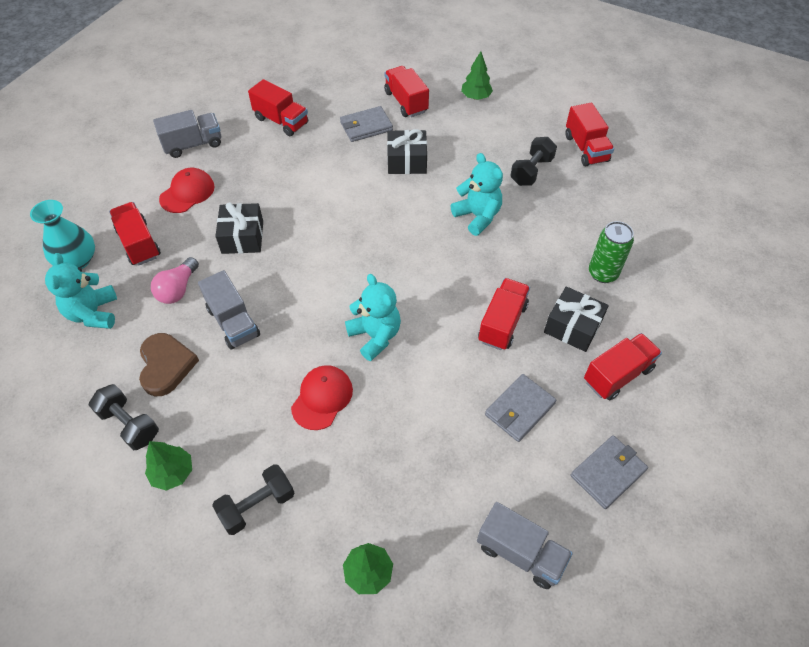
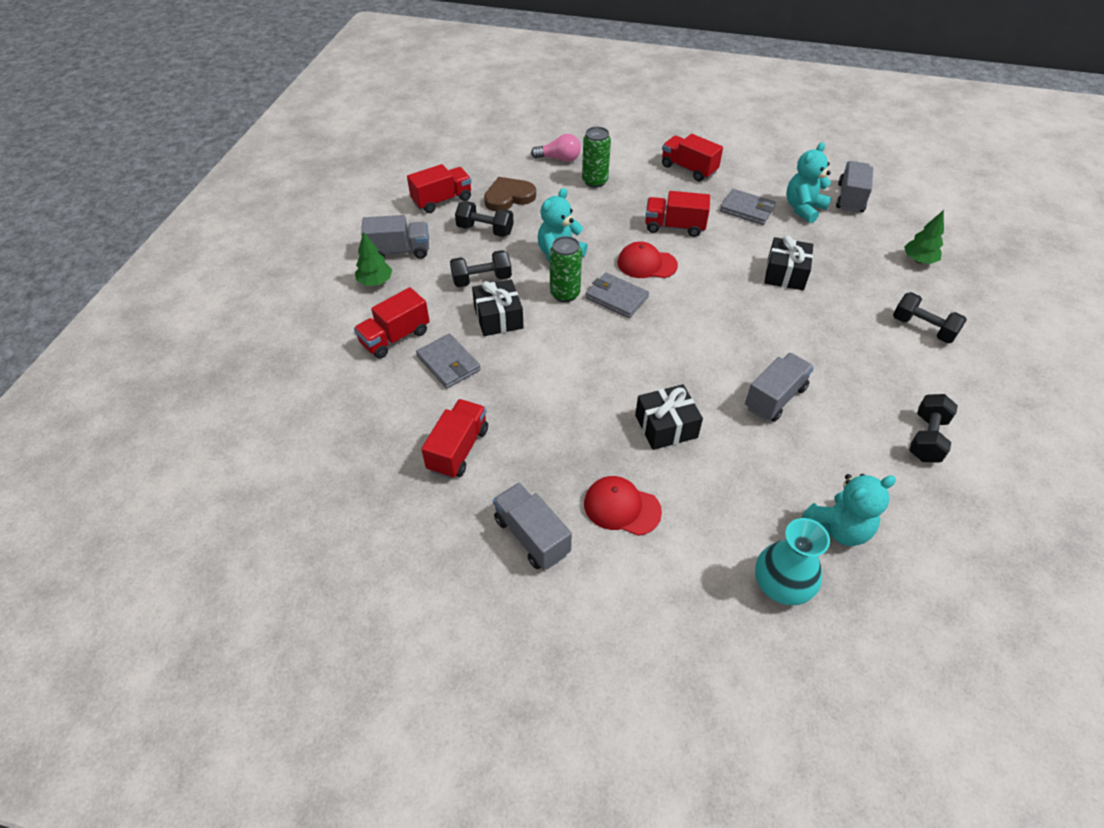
camera: 105 degrees left, 5 degrees down
(139, 243) = (723, 526): red truck -> none
(166, 365) = (853, 434): brown heart -> brown heart (509, 197)
(173, 473) = (941, 389): green tree -> none
(178, 289) = (763, 459): pink light bulb -> pink light bulb (559, 159)
(322, 398) = (810, 314): red cap -> red cap (646, 264)
(375, 336) = (730, 296): turquoise teddy bear -> turquoise teddy bear (803, 208)
(422, 209) = (565, 294): none -> green can
(459, 158) = (482, 280): none -> black dumbbell
(513, 114) = (399, 251): none -> grey truck
(572, 327) = (657, 192): black gift -> black gift (785, 274)
(608, 473) = (768, 168): grey wallet -> grey wallet (616, 298)

